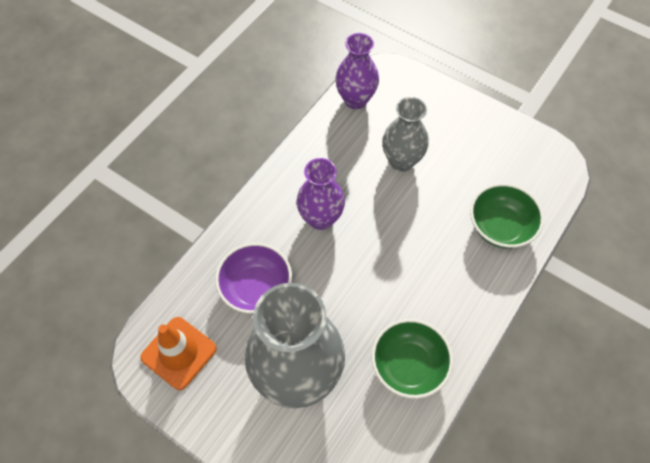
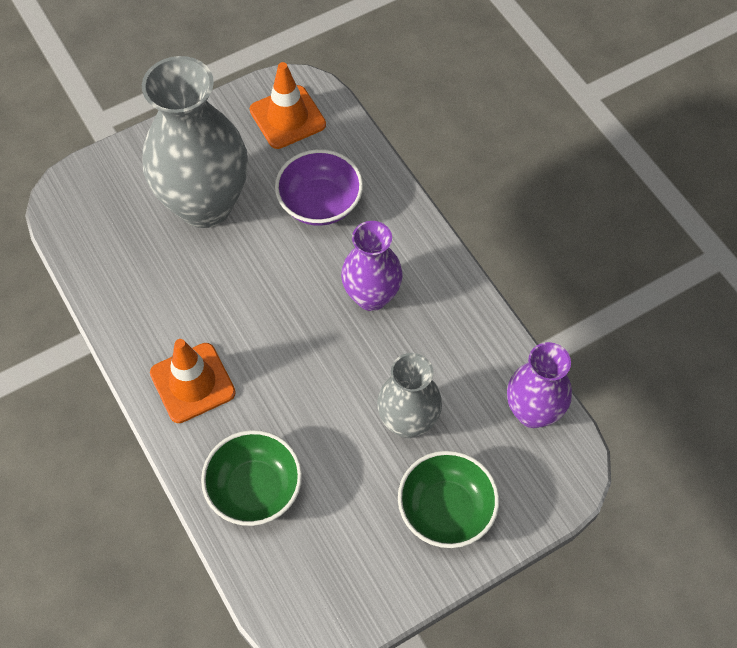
camera: 115 degrees right, 0 degrees up
(408, 366) = (154, 306): green bowl -> green bowl (446, 510)
(453, 303) = (192, 383): none -> orange traffic cone

